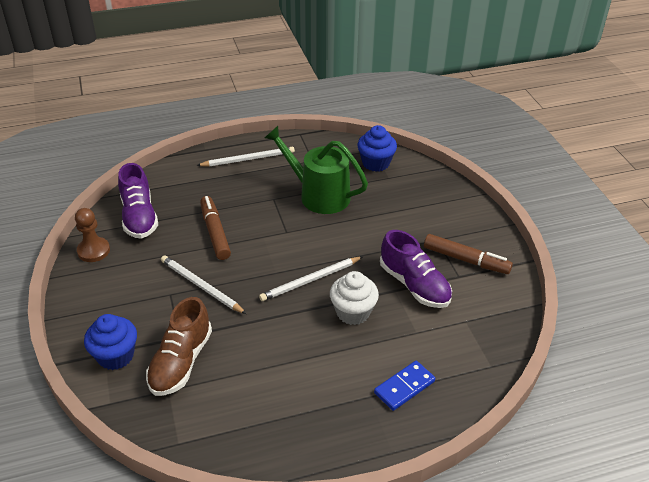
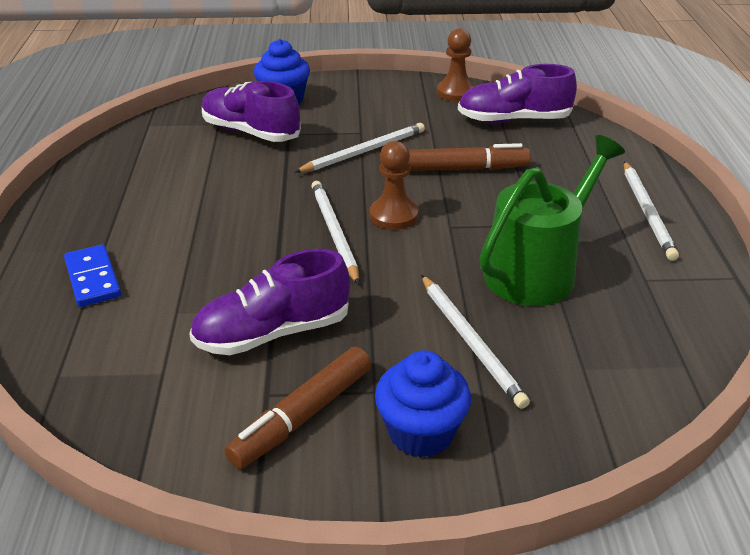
camera: 105 degrees right, 5 degrees down
(181, 362) = (251, 132): brown shoe -> purple shoe
(282, 257) = (393, 215): none -> brown pawn
(353, 312) = (251, 259): white cupcake -> none
(375, 163) = (634, 359): blue cupcake -> blue cupcake (421, 432)
(387, 212) = (471, 342): none -> white pencil

